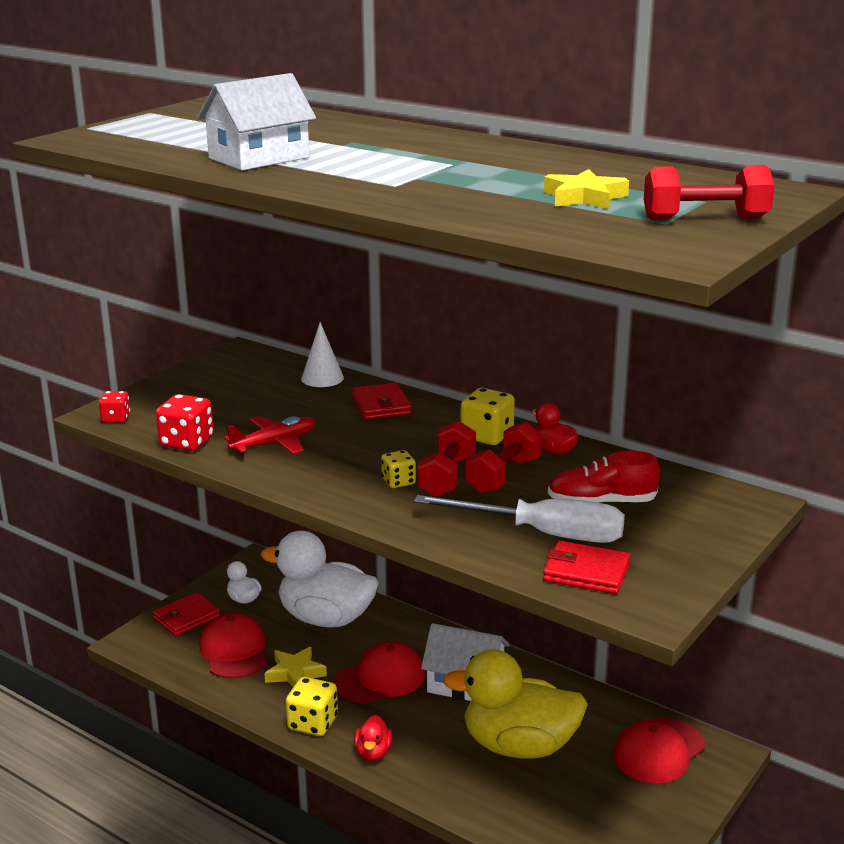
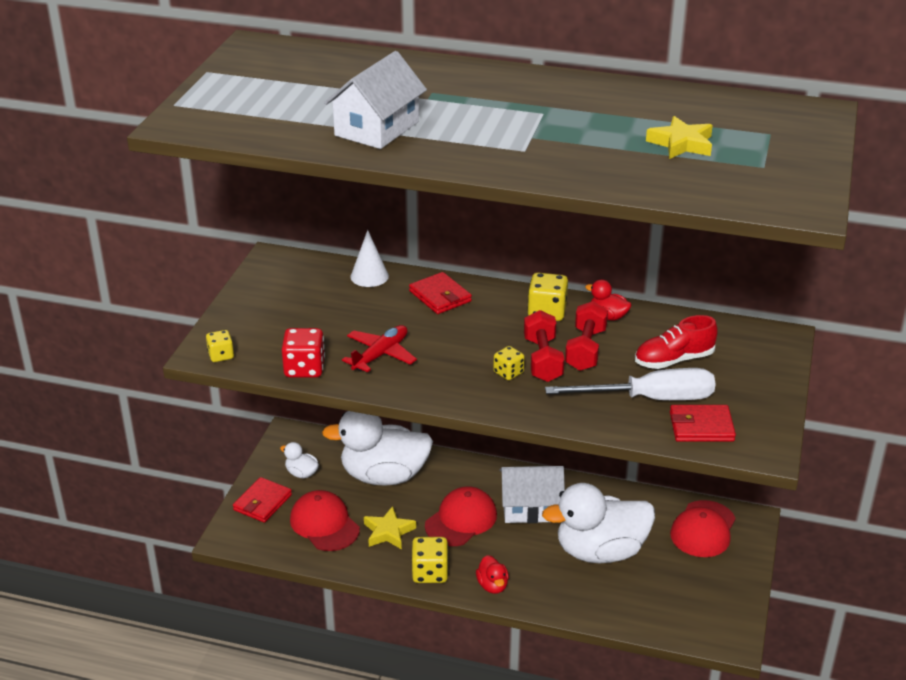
camera: 20 degrees left, 10 degrees up
(116, 418) = (221, 355): red dice -> yellow dice
(519, 746) = (600, 551): yellow duck -> white duck
(705, 219) = (787, 157): red dumbbell -> none

